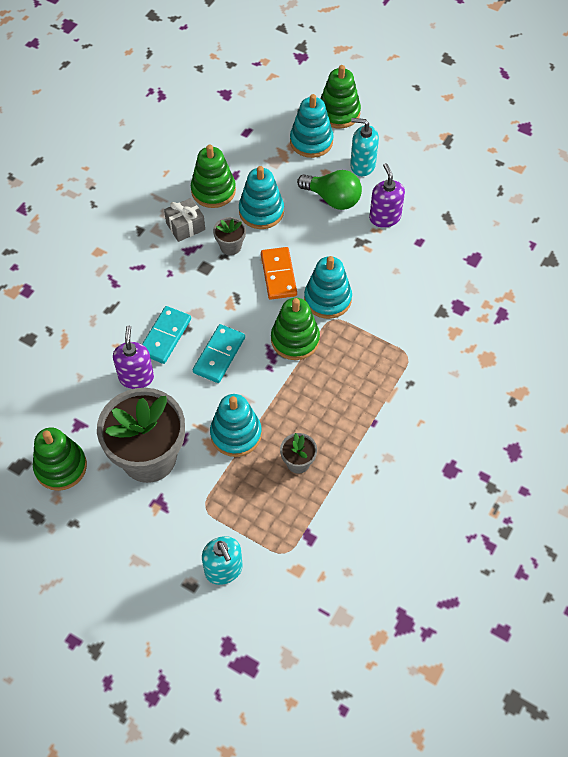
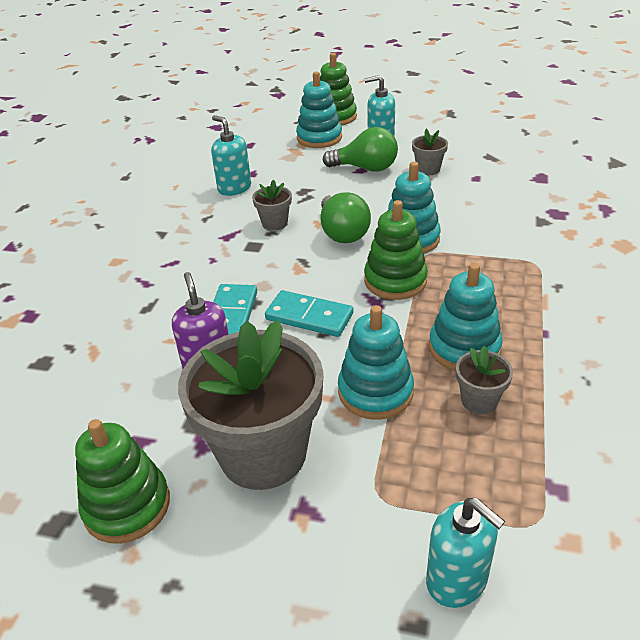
camera: 15 degrees left, 20 degrees down
(185, 226) = (215, 219): grey gift -> none
(213, 191) = (234, 188): green stacking toy -> turquoise soap dispenser
(219, 355) = (309, 317): turquoise domino -> turquoise domino turned 75 degrees counterclockwise
(261, 211) = (295, 192): turquoise stacking toy -> turquoise stacking toy (464, 348)
(278, 275) = (342, 233): orange domino -> green light bulb
(384, 217) = (428, 169): purple soap dispenser -> grey flower pot

